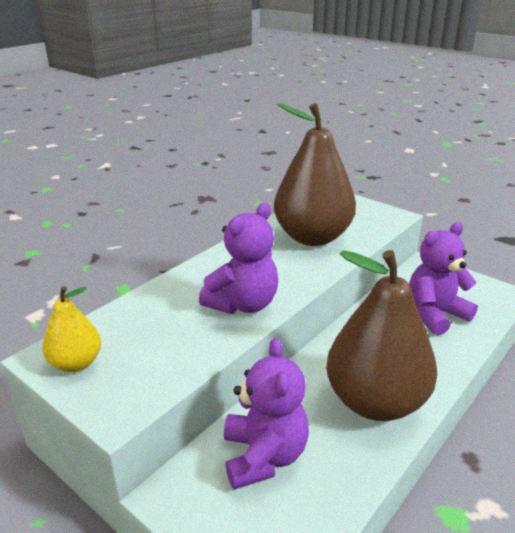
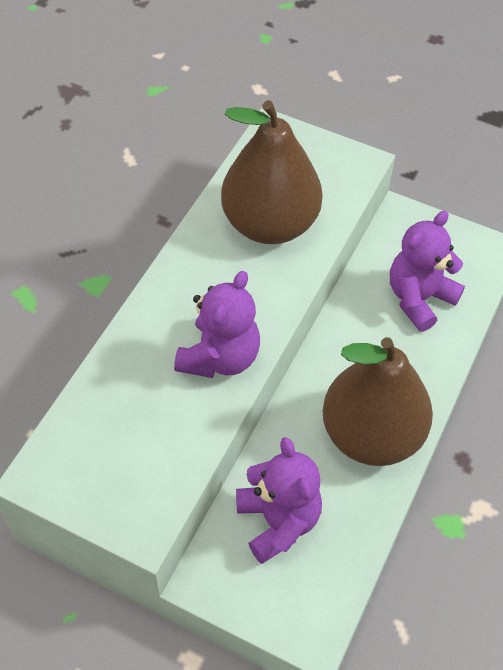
camera: 15 degrees left, 25 degrees up
(76, 363) = (74, 478): yellow pear -> none

